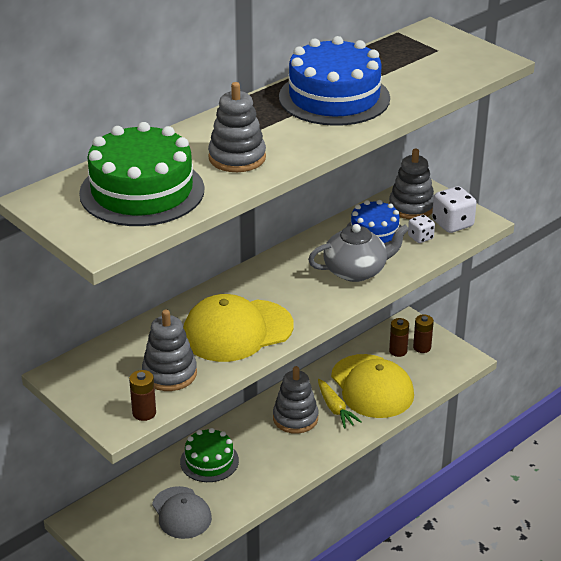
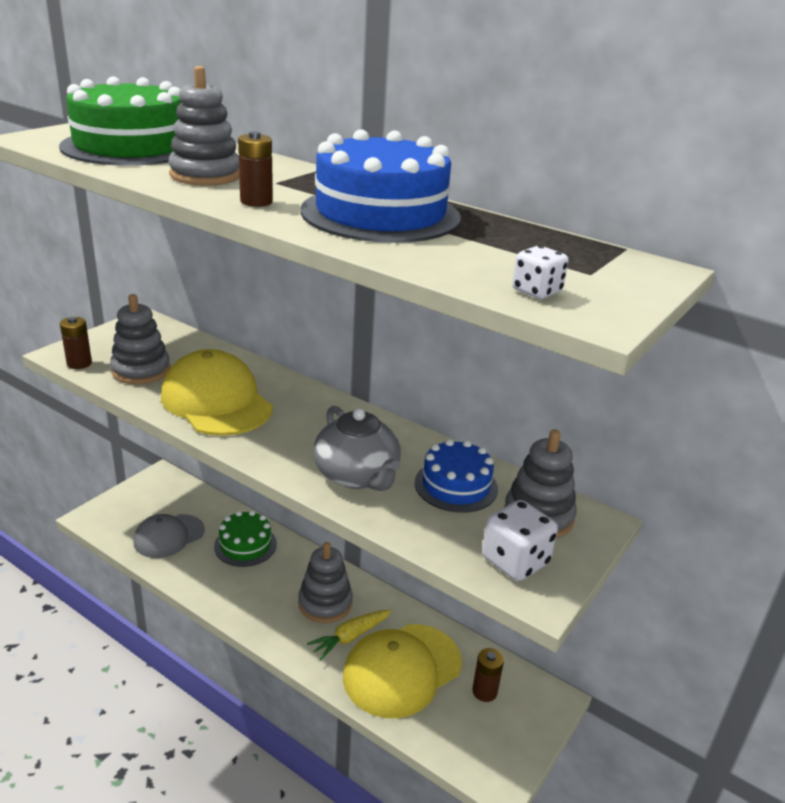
camera: 75 degrees right, 5 degrees down
(420, 237) = (461, 529): white dice -> white dice (536, 291)
(422, 347) = (503, 719): brown battery -> brown battery (256, 202)

